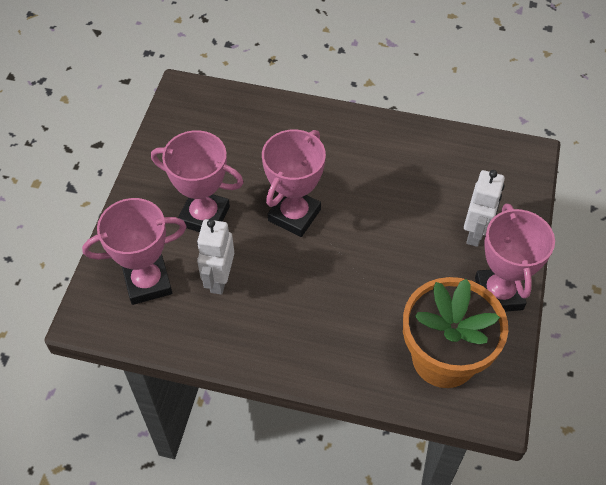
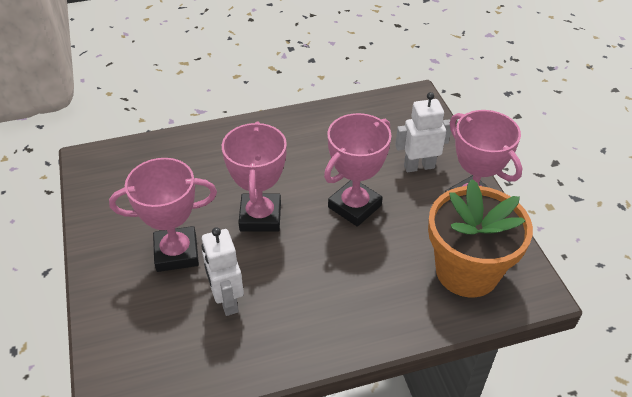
camera: 30 degrees left, 10 degrees down
(148, 282) = (157, 336): pink trophy -> pink trophy (354, 206)
(475, 233) = (419, 166): white robot -> white robot turned 90 degrees counterclockwise

